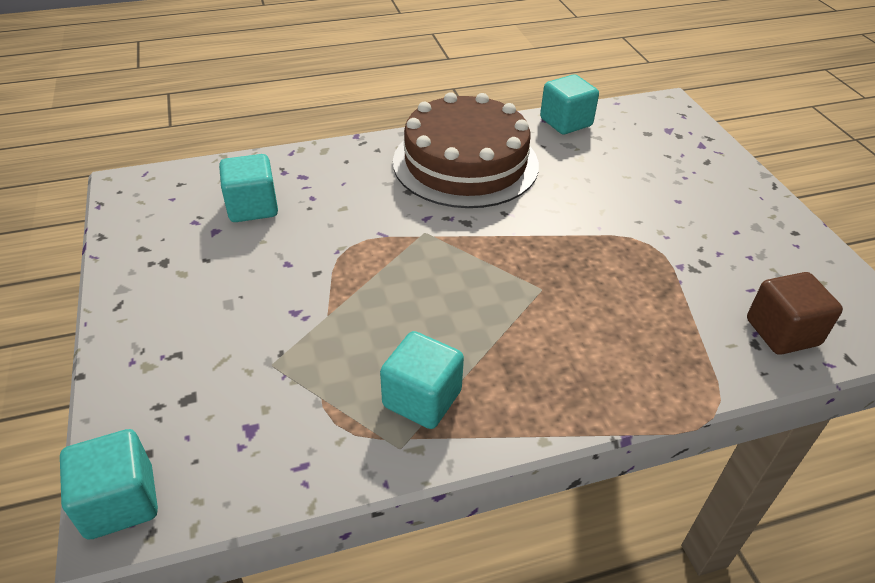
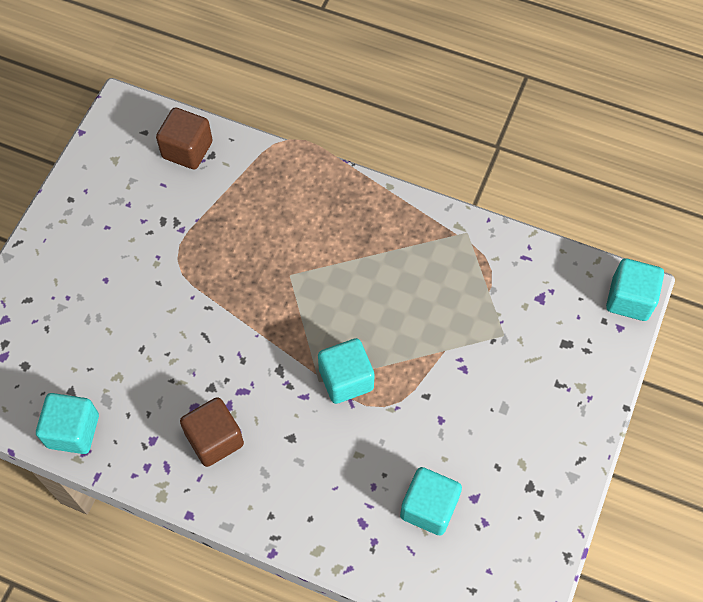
camera: 140 degrees left, 20 degrees up
(422, 399) = (432, 251): turquoise cube -> turquoise cube (346, 379)
(465, 163) = (214, 439): brown cake -> brown cube

